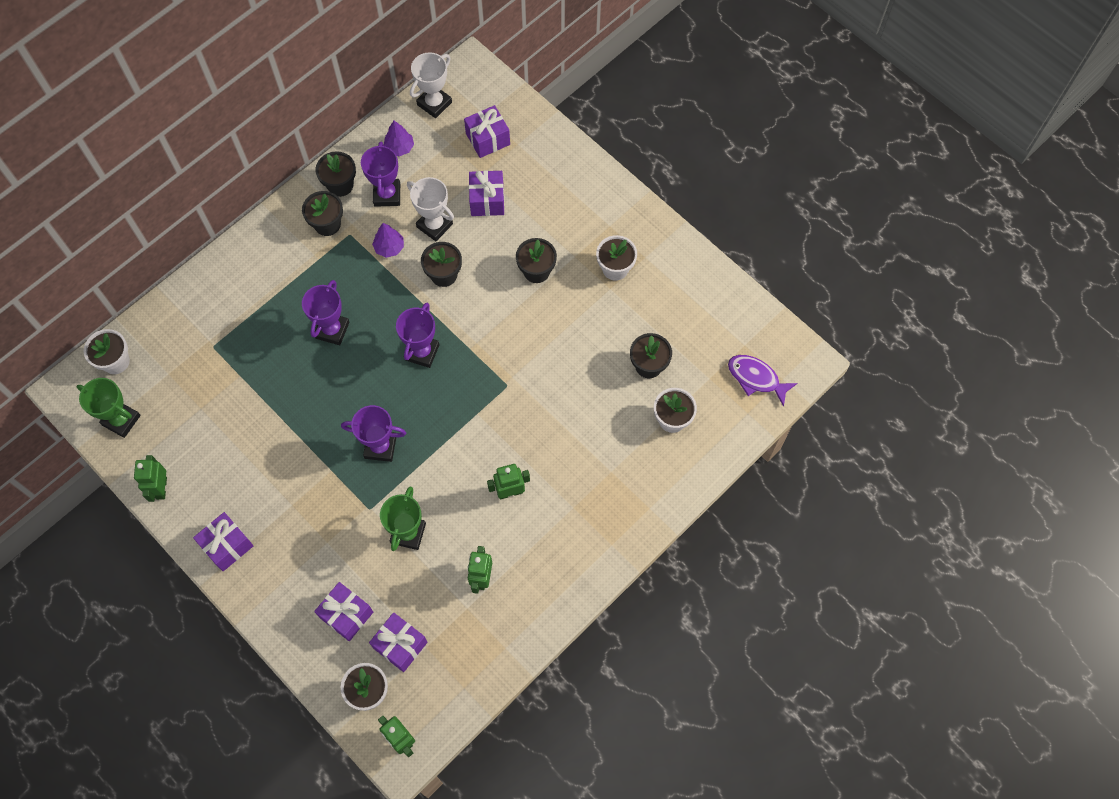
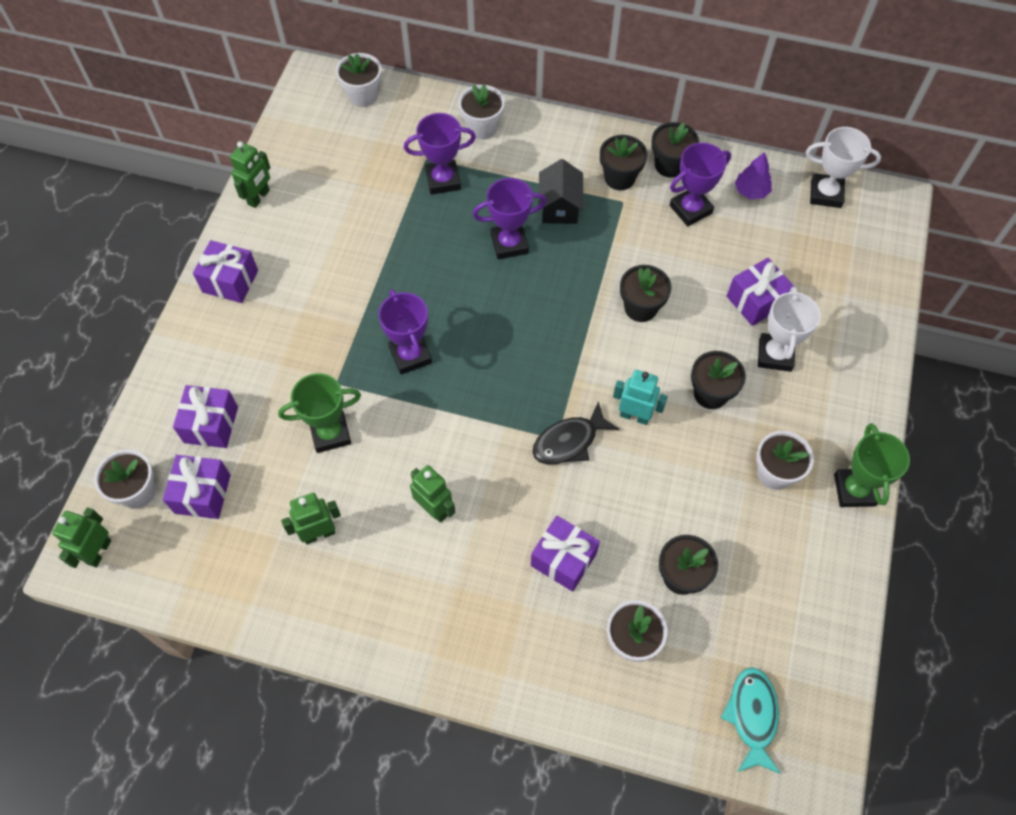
camera: 60 degrees right, 5 degrees down
(121, 420) = (308, 131): green trophy -> green trophy (854, 490)
(161, 488) = (259, 197): green robot -> green robot turned 150 degrees clockwise
(213, 291) = (482, 128): none -> white flower pot
(324, 278) = (559, 207): none -> black house
(389, 247) = (634, 243): purple tree -> none
(422, 352) = (539, 335): purple trophy -> purple trophy (443, 180)
(434, 225) = (689, 269): white trophy -> white trophy (775, 355)
(488, 139) = (827, 263): purple gift -> purple gift (563, 559)
(515, 379) = (569, 441): none -> black fish
(522, 327) = (634, 416): none -> turquoise robot
(756, 378) = (752, 716): purple fish -> turquoise fish

